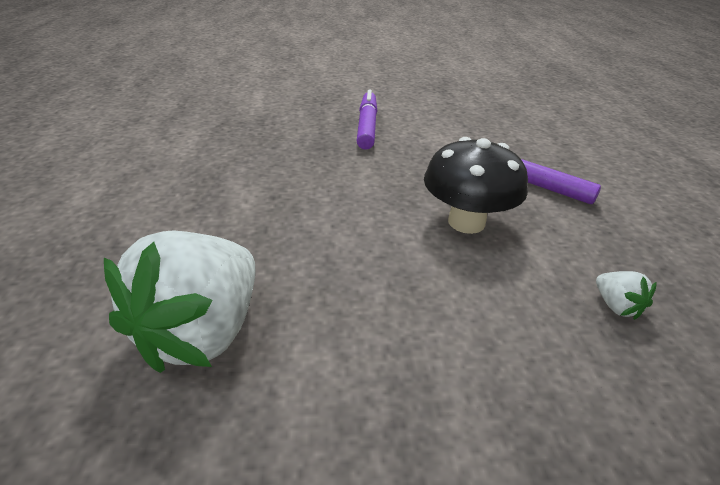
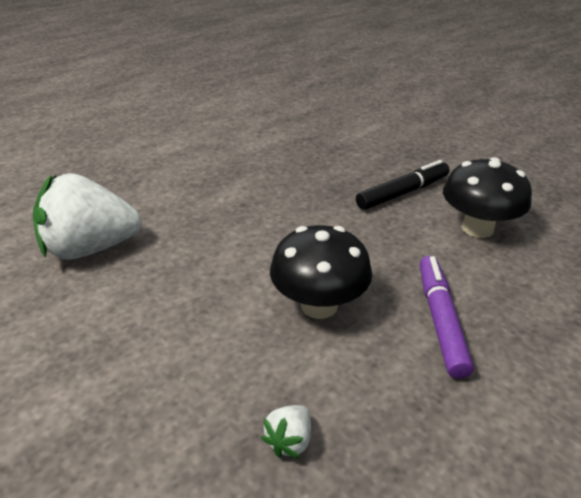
camera: 55 degrees right, 0 degrees up
(367, 127) = (402, 193): purple marker -> black marker
(444, 124) = (477, 228): none -> black mushroom

